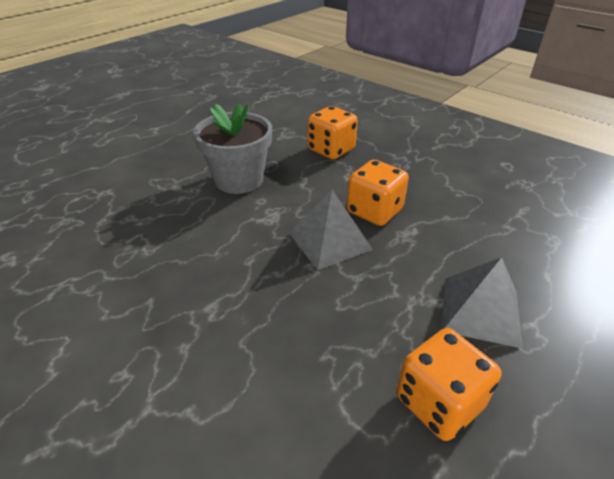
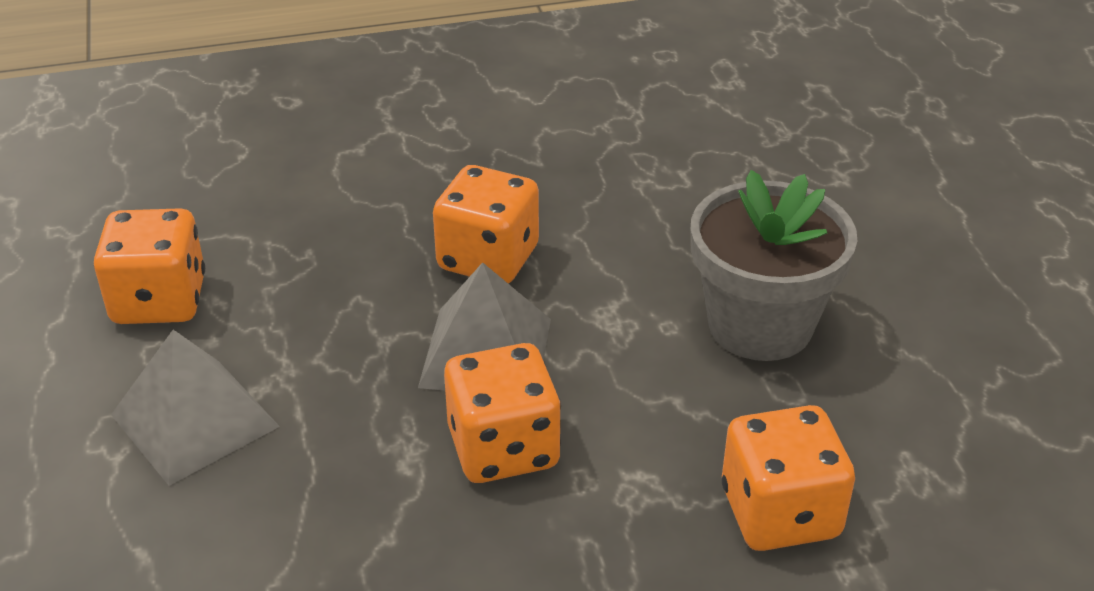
camera: 125 degrees right, 0 degrees up
(262, 274) = (488, 258): none -> orange dice

